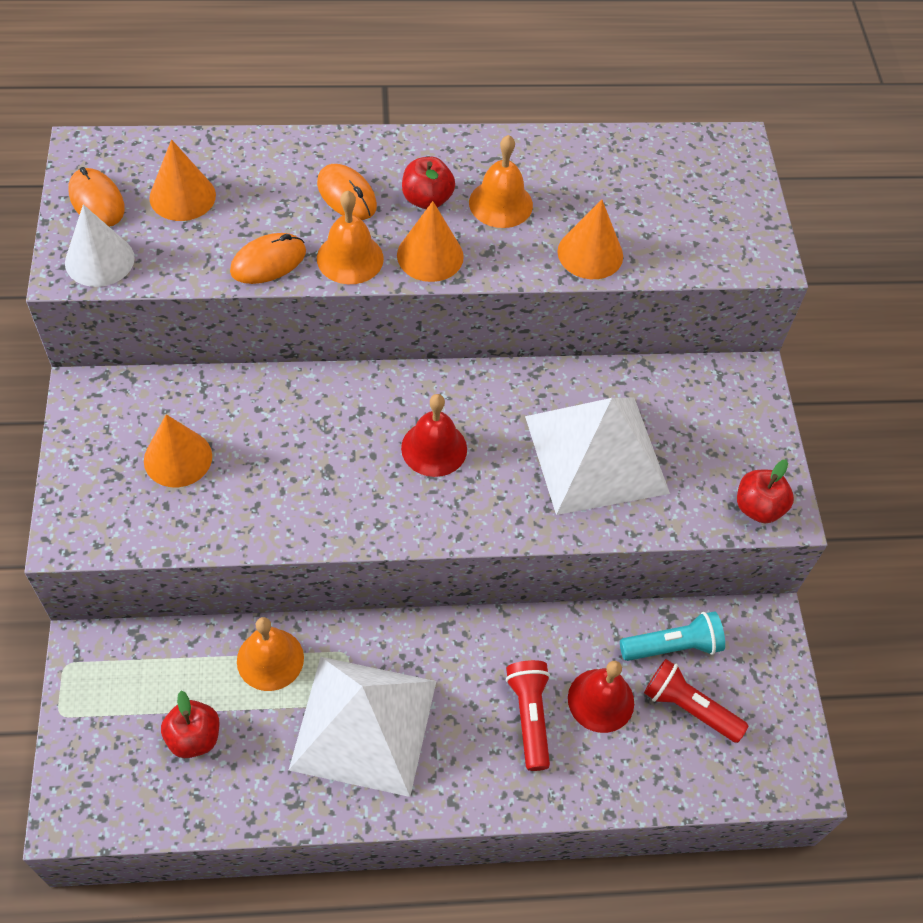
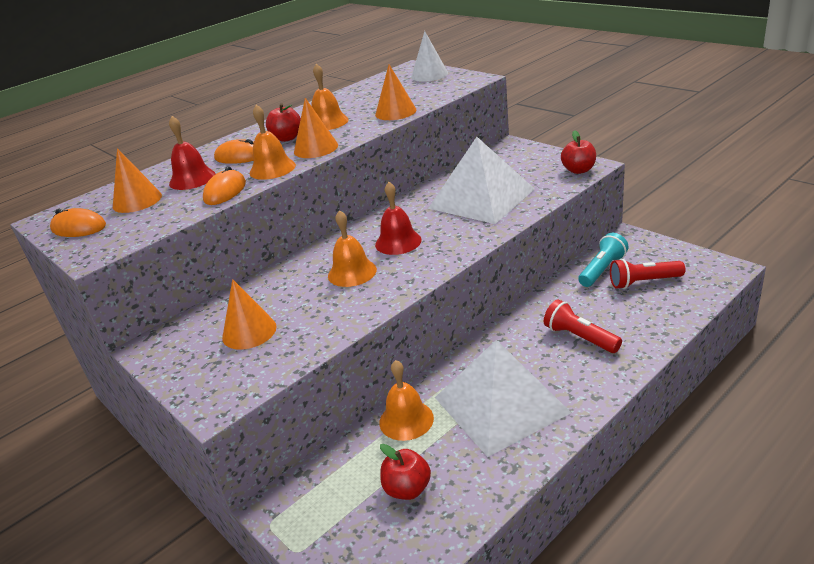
camera: 30 degrees left, 25 degrees down
(99, 260) = (110, 242): white cone -> white cone (429, 75)
(343, 456) = (352, 272): none -> orange bell
(601, 700) = (602, 308): red bell -> red bell (192, 179)

